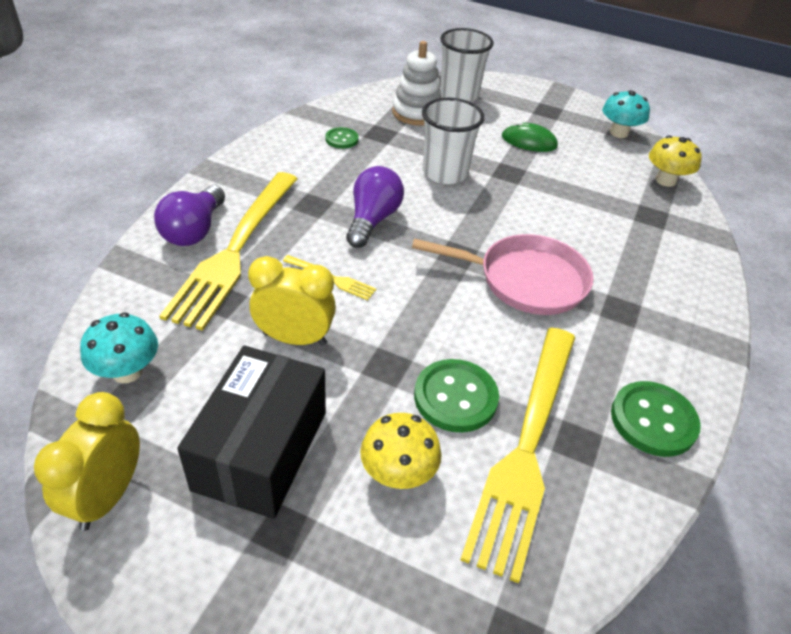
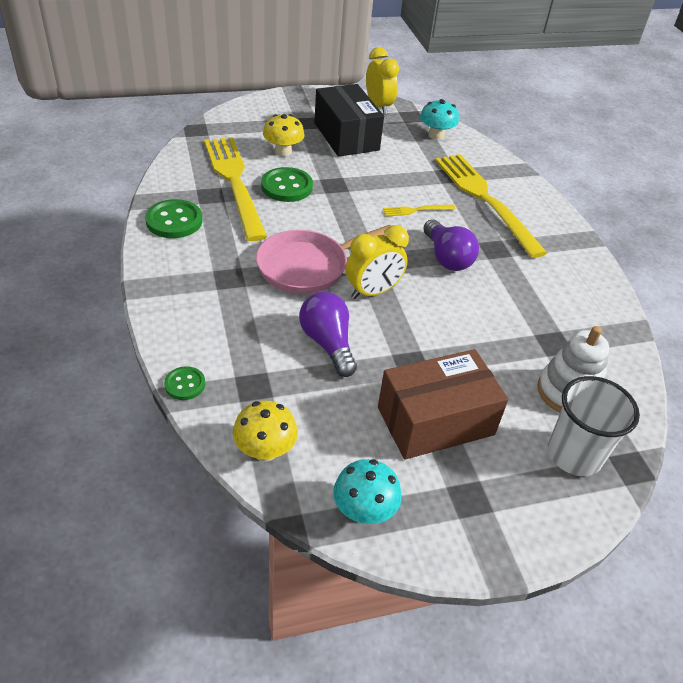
camera: 140 degrees right, 0 degrees up
(194, 231) = (521, 198): purple light bulb -> purple light bulb (328, 343)
(294, 338) = (391, 176): yellow clock -> yellow clock (373, 292)
(342, 139) = (567, 316): green button -> green button (185, 384)
(445, 173) = (455, 329): white cup -> none
(529, 141) = (435, 421): green mouse -> brown box

